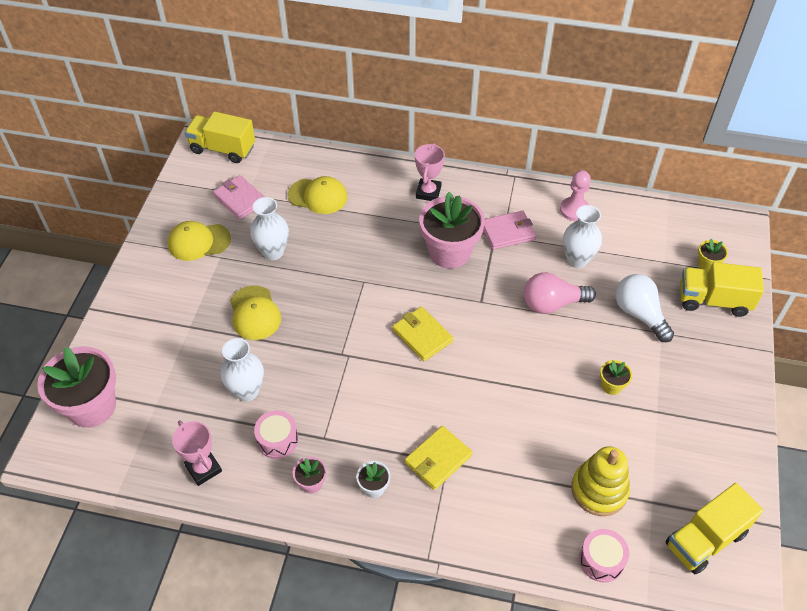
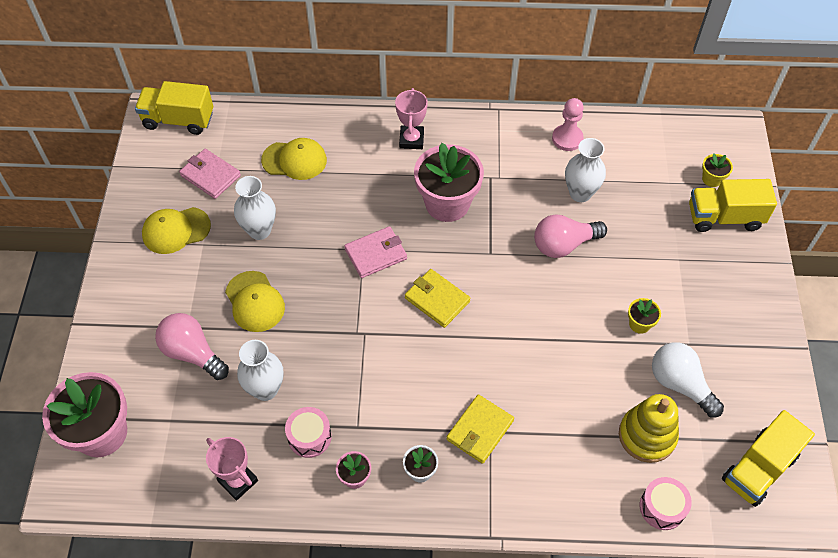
camera: 10 degrees left, 5 degrees up
(189, 349) = (192, 353): none -> pink light bulb
(508, 232) = (503, 173): pink wallet -> pink wallet (375, 254)
(639, 314) = (653, 243): white light bulb -> white light bulb (680, 384)

